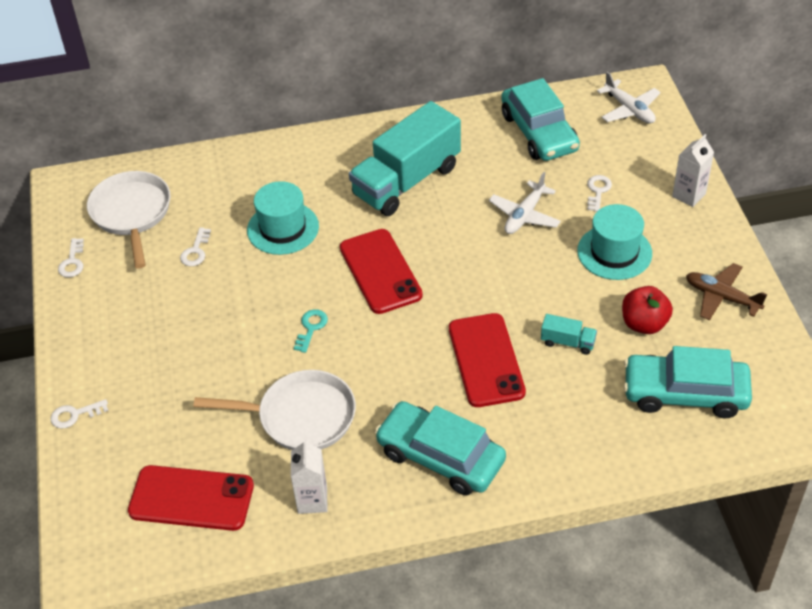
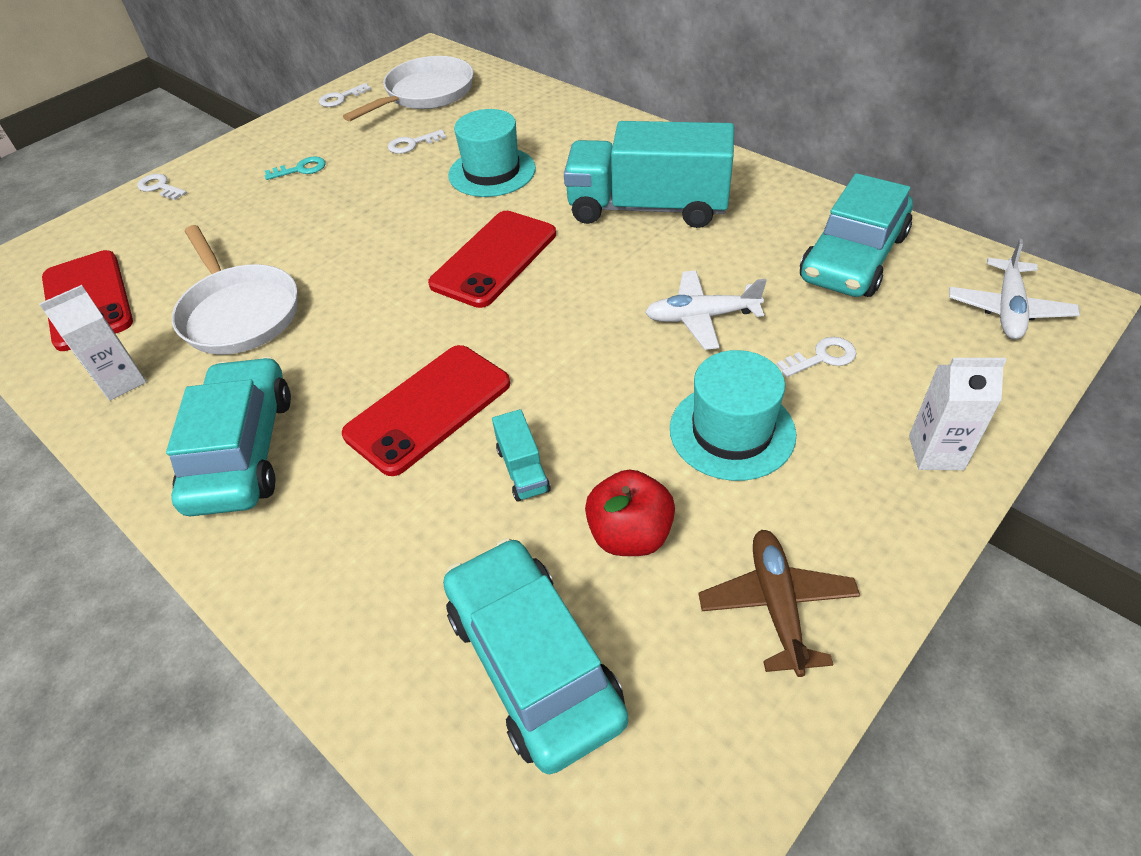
camera: 55 degrees right, 0 degrees up
(311, 328) = (370, 256): turquoise key -> turquoise key (301, 169)

